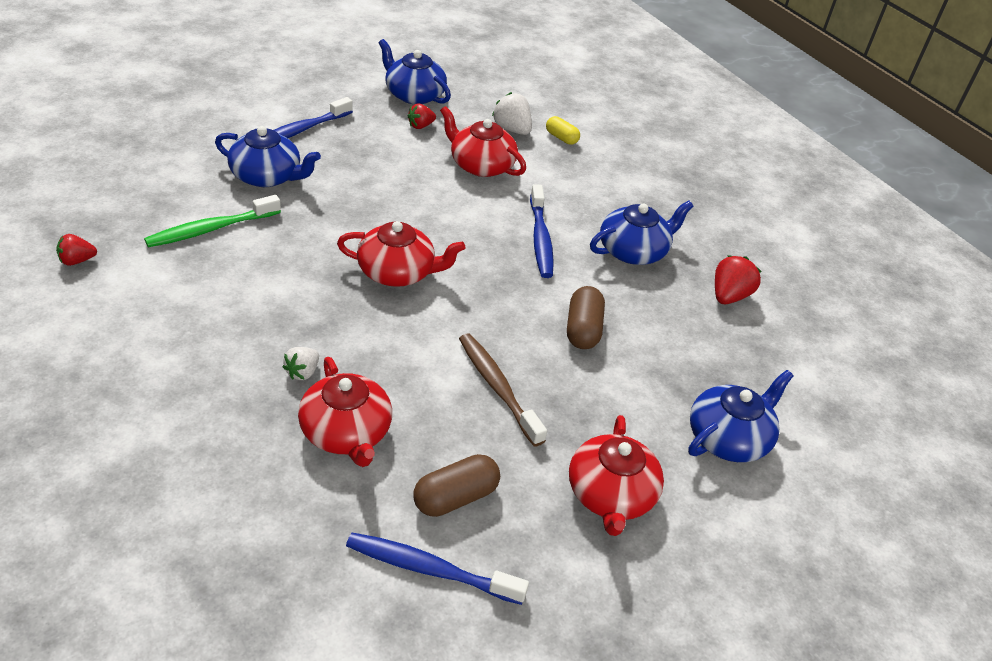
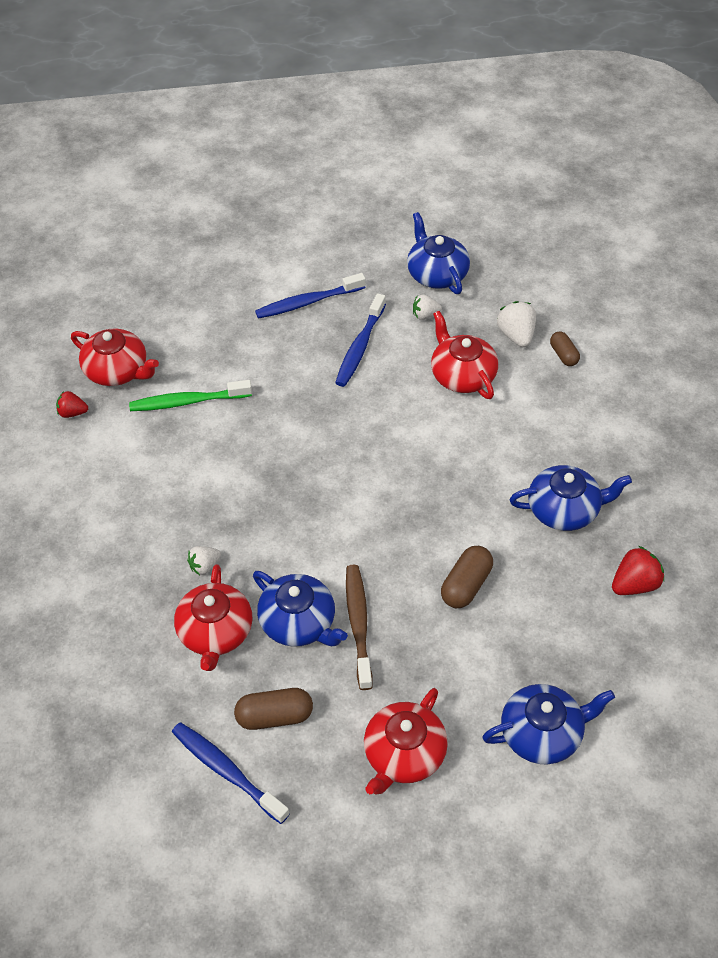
camera: 30 degrees right, 10 degrees up
(267, 176) = (257, 351): blue teapot -> blue teapot (299, 622)
(398, 272) = (327, 483): red teapot -> red teapot (117, 370)
(420, 126) = (425, 315): red strawberry -> white strawberry
(540, 239) = (477, 475): blue toothbrush -> blue toothbrush (360, 347)
(561, 138) = (563, 355): yellow capsule -> brown capsule

